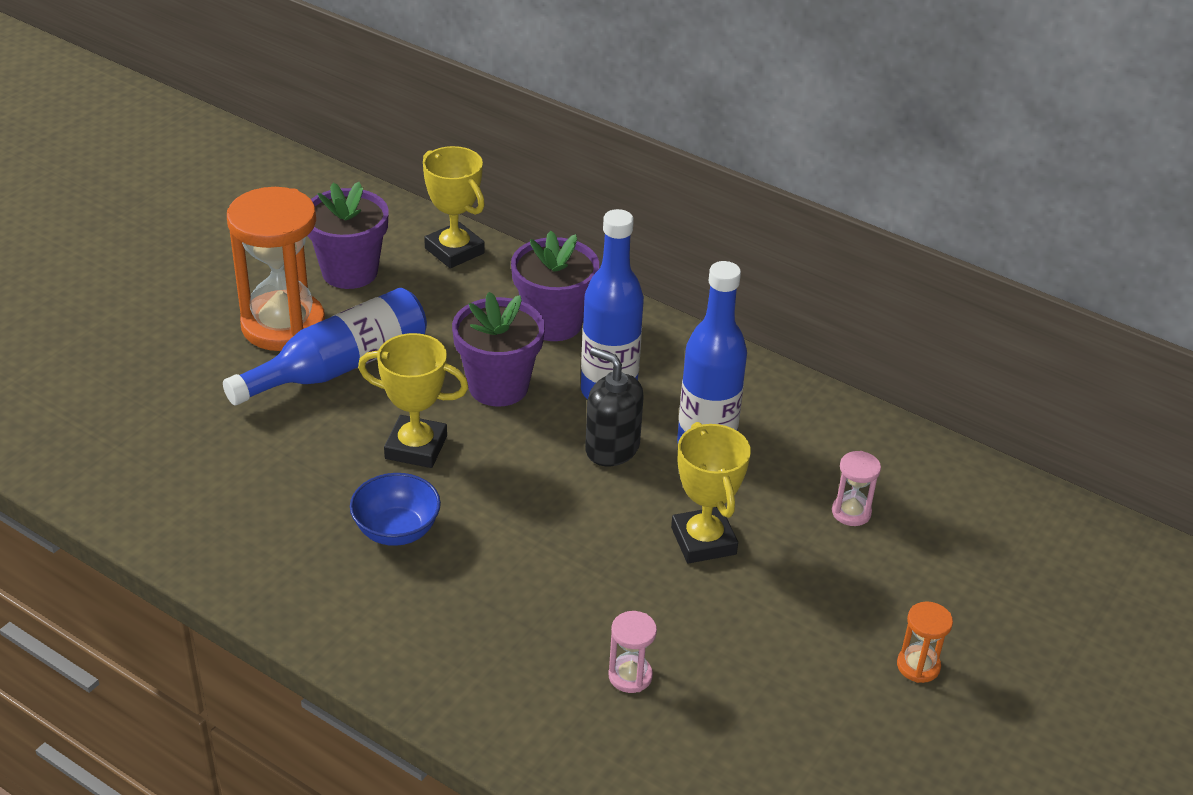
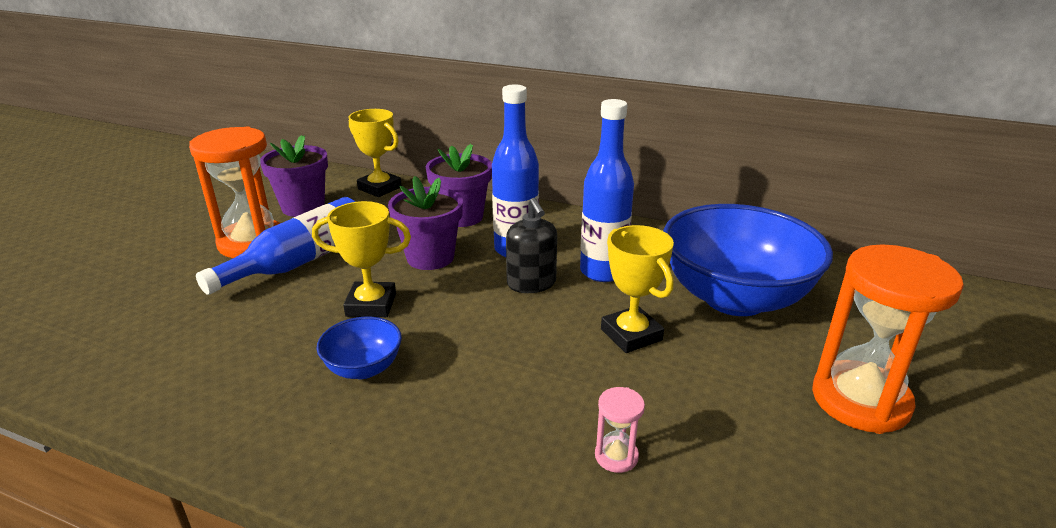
camera: 10 degrees left, 10 degrees down
(612, 448) = (531, 283): black soap dispenser -> black soap dispenser turned 135 degrees counterclockwise
(851, 512) = (734, 298): pink hourglass -> blue bowl
(918, 666) = (860, 400): orange hourglass -> orange hourglass, size x2.34

